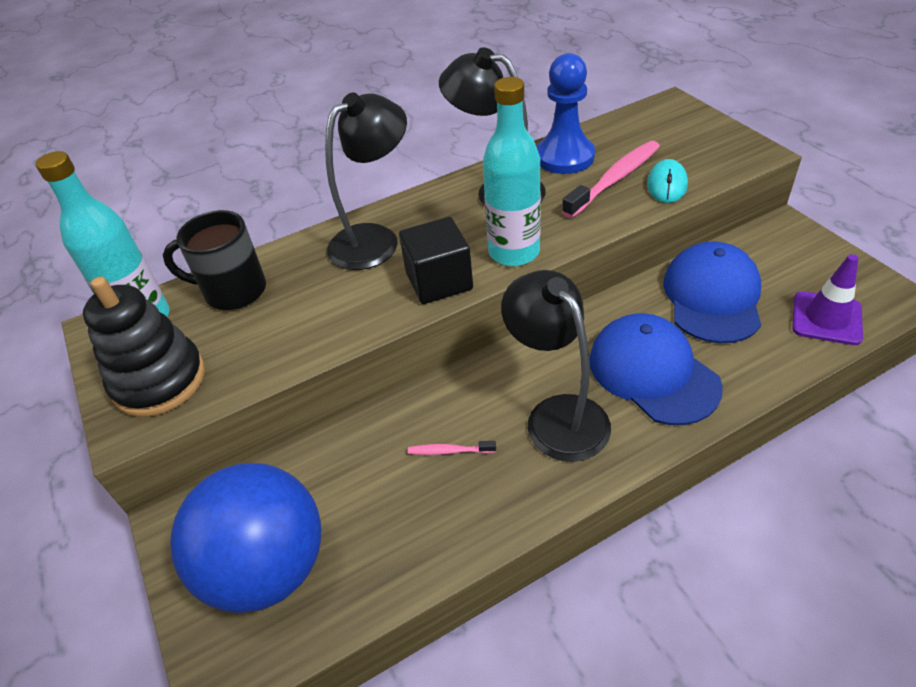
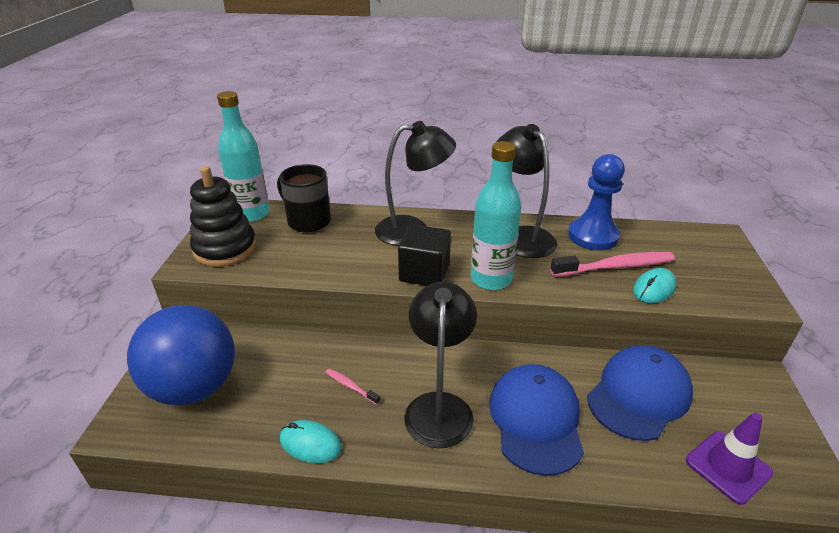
camera: 30 degrees right, 10 degrees down
(468, 535) = (310, 444): none -> turquoise mouse

